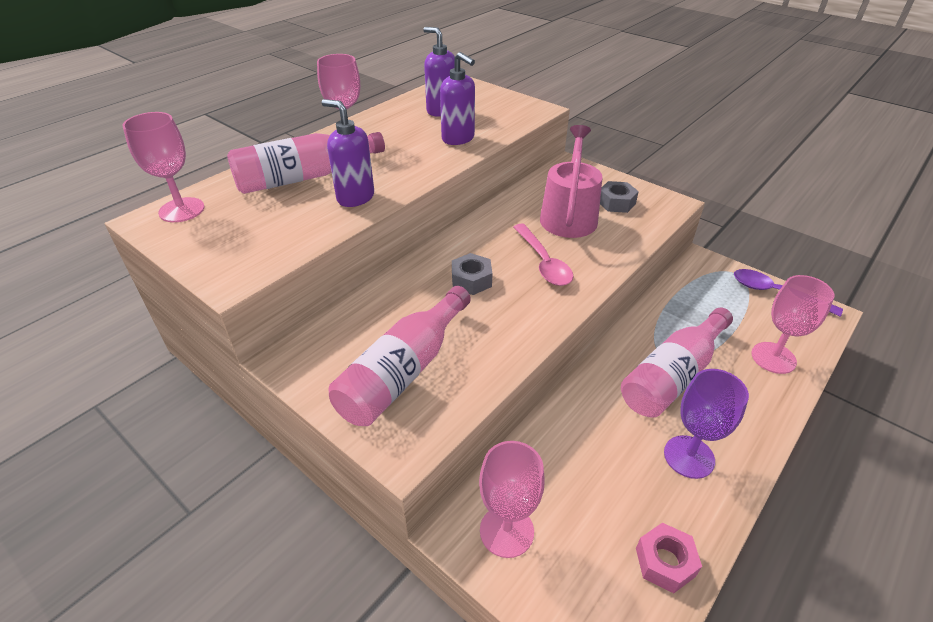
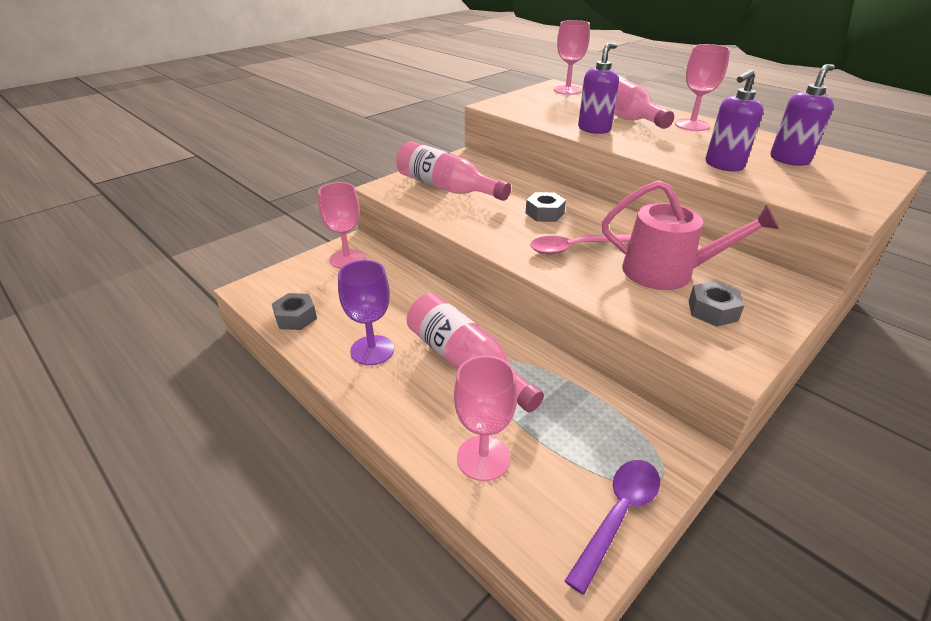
camera: 95 degrees right, 5 degrees down
(665, 562) = (295, 317): pink nut -> grey nut

